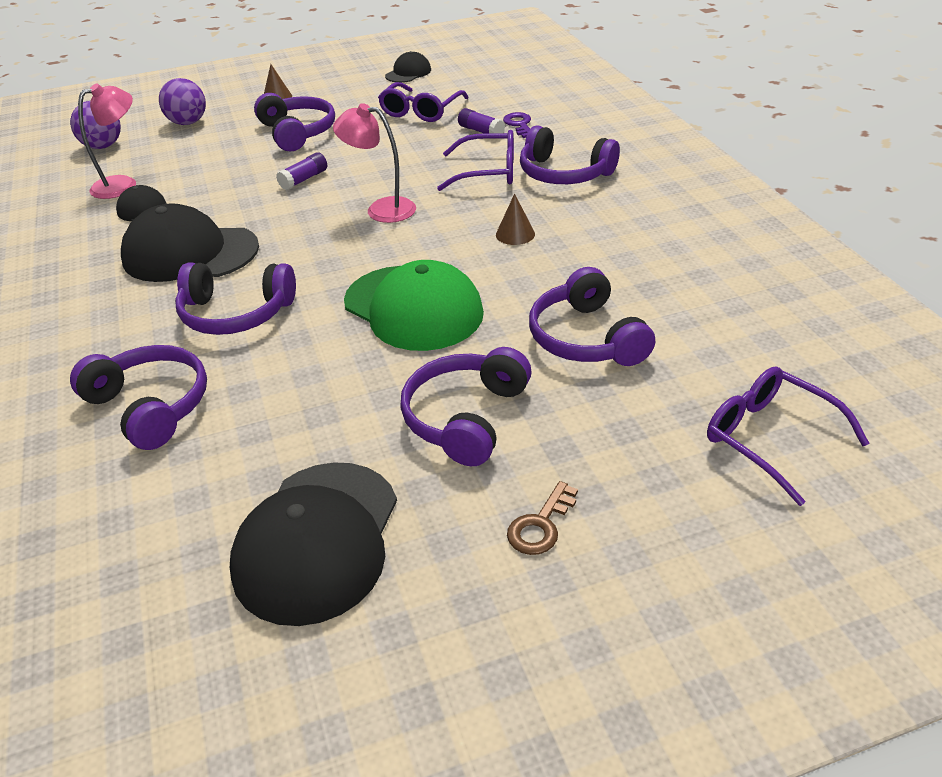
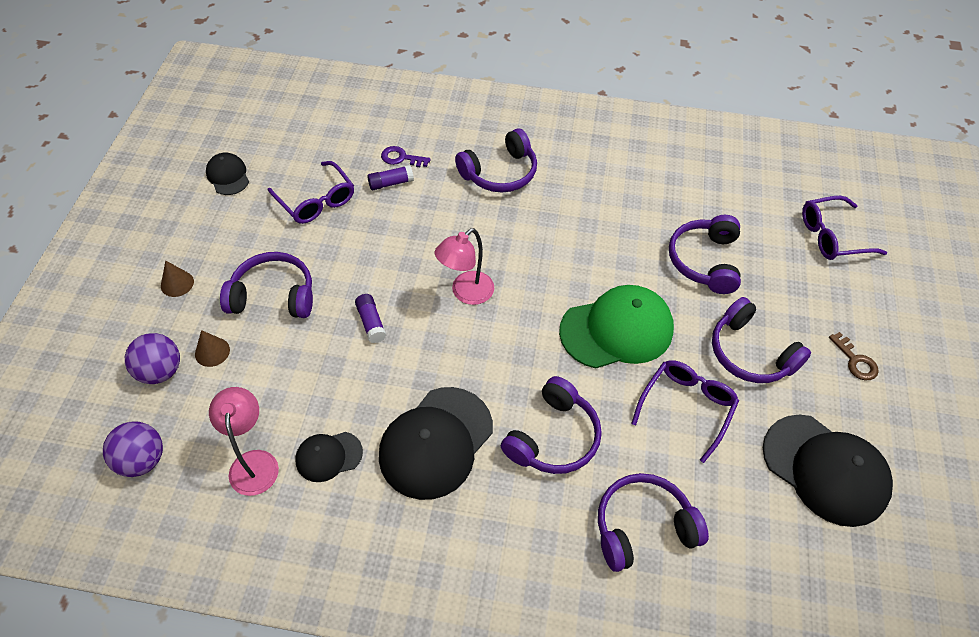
camera: 65 degrees left, 15 degrees up
(488, 172) = (461, 209): purple glasses -> purple glasses (686, 407)
(515, 234) = (562, 236): brown cone -> brown cone (212, 352)
(587, 338) = (705, 261): purple headphones -> purple headphones turned 90 degrees clockwise

